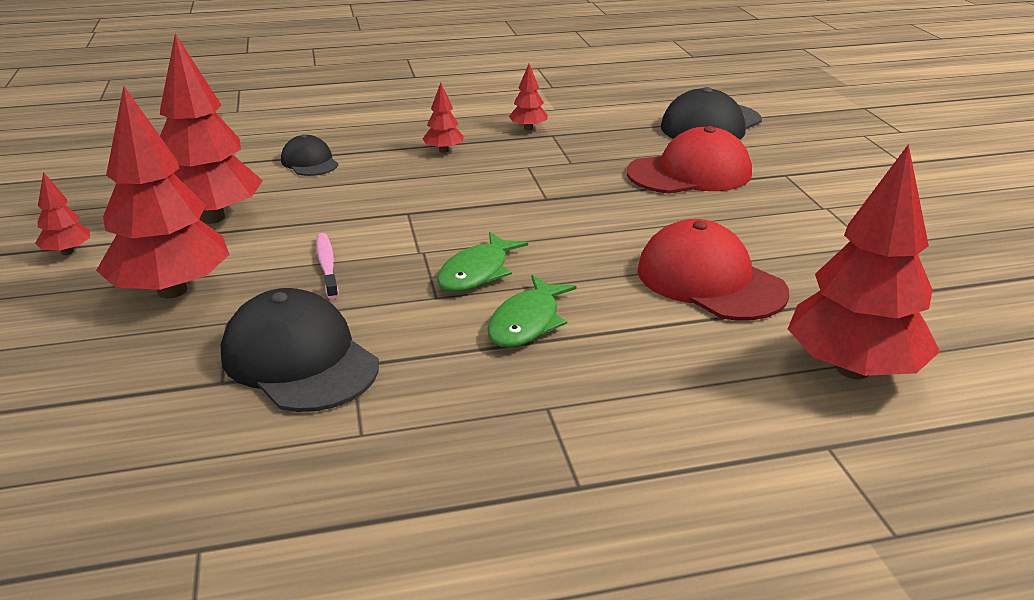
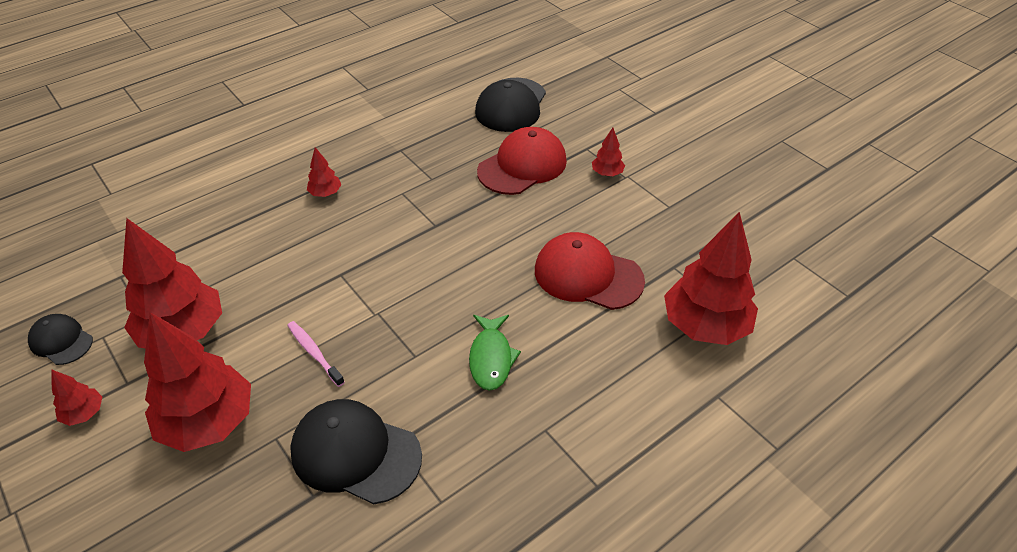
camera: 25 degrees left, 15 degrees up
(309, 162) = (222, 240): black cap -> black cap (61, 341)
(477, 272) = (429, 321): green fish -> none
(528, 128) = (377, 147): red tree -> red tree (607, 173)

